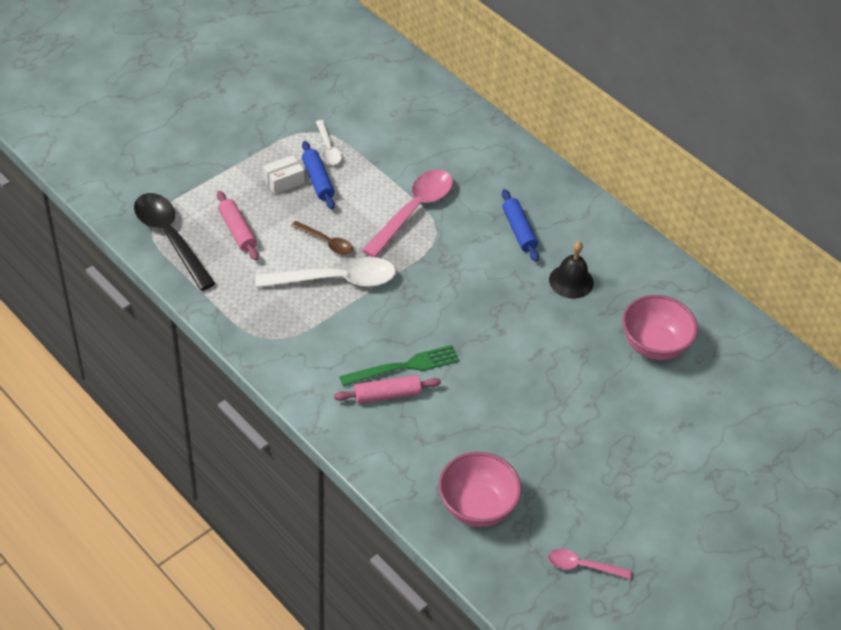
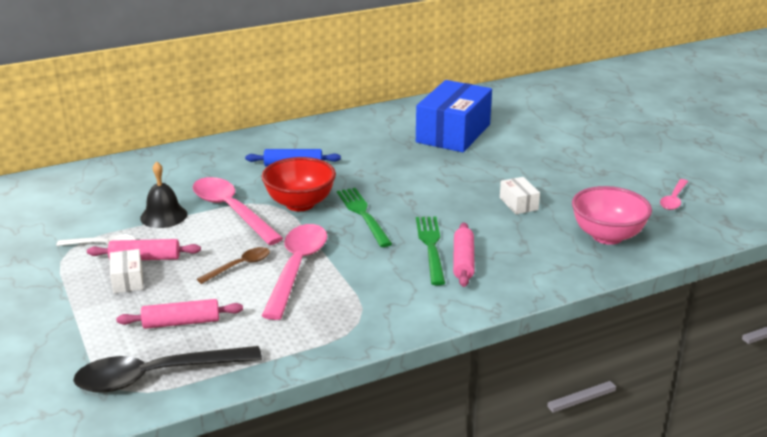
camera: 70 degrees left, 20 degrees down
(318, 180) = (145, 258): blue rolling pin -> pink rolling pin
(336, 280) = (297, 268): white spoon -> pink spoon
(444, 304) = (362, 214): none -> green fork
(445, 254) = (300, 204): none -> red bowl
(514, 424) = (518, 204): none -> white box
(571, 281) = (367, 153): black bell -> black bell (163, 216)
(654, 345) = (453, 133): pink bowl -> blue box

